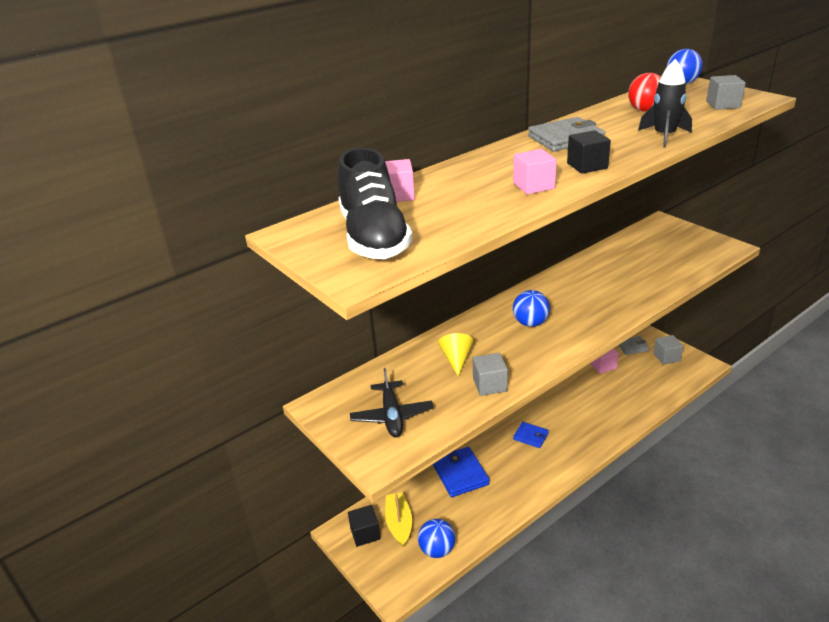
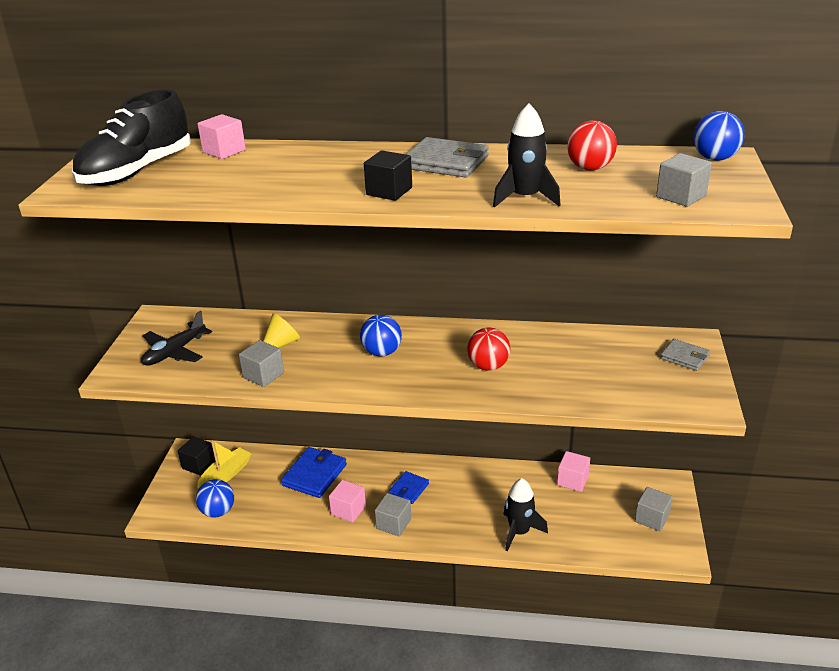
camera: 45 degrees right, 0 degrees up
(531, 436) = (409, 489): blue wallet -> blue wallet turned 45 degrees clockwise
(533, 186) = (310, 187): pink cube -> pink cube (348, 510)
(557, 462) = (393, 524): none -> grey cube
(602, 292) = (488, 366): none -> red ball
(625, 412) = (519, 532): none -> black rocket
(632, 347) = (633, 485): grey wallet -> grey wallet (684, 357)

